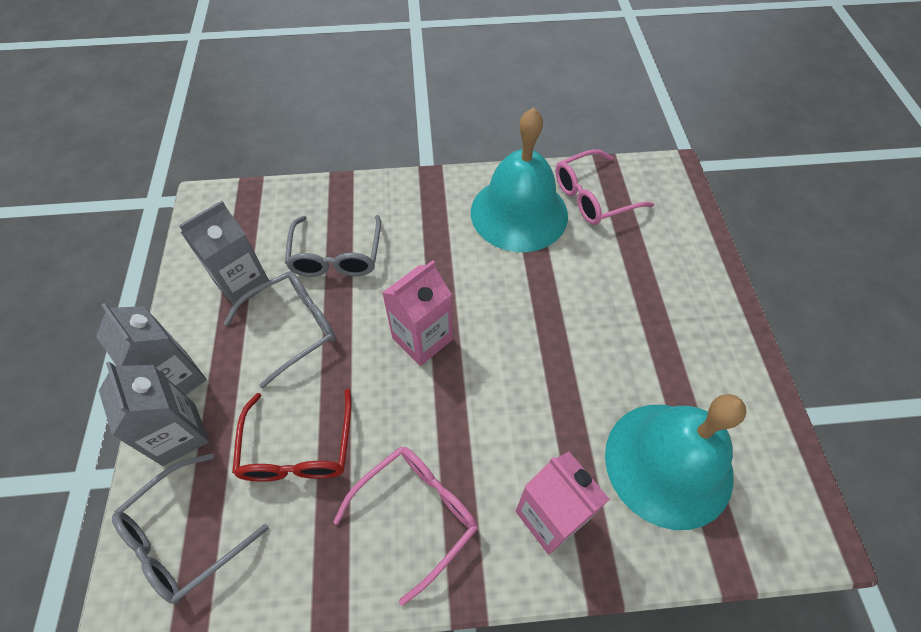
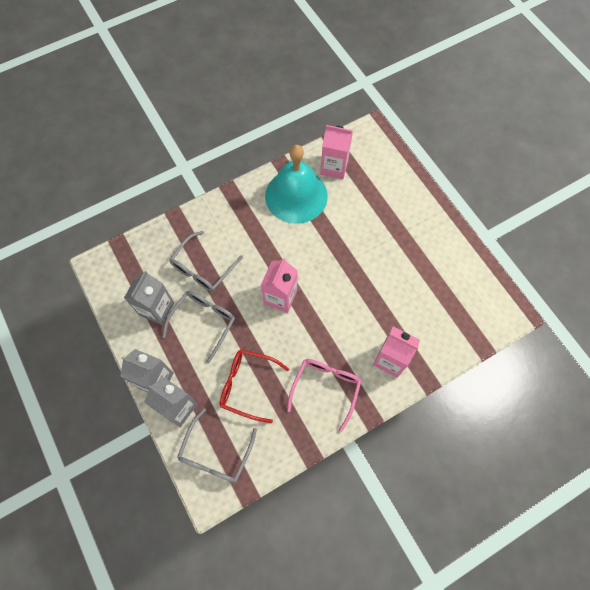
camera: 25 degrees left, 10 degrees up
(298, 449) = (247, 385): red glasses -> red glasses turned 135 degrees clockwise
(336, 256) = (203, 268): grey glasses -> grey glasses turned 60 degrees clockwise
(593, 197) = (334, 167): pink glasses -> pink carton
(668, 463) = (435, 308): turquoise bell -> none

